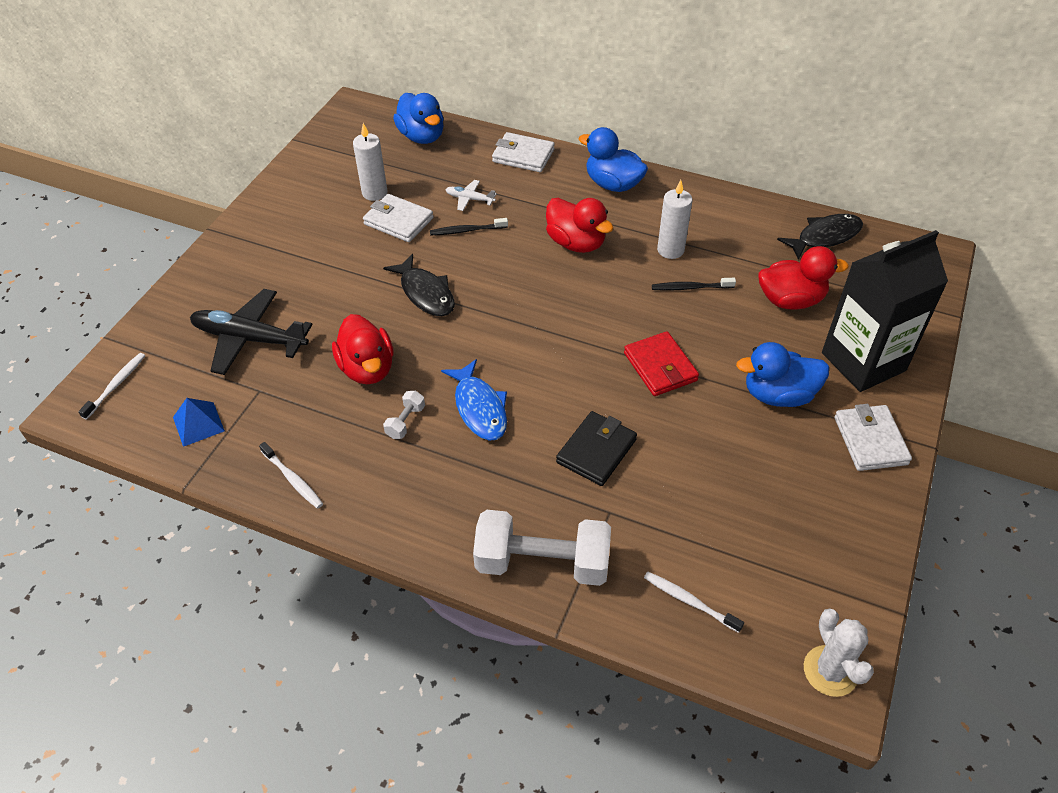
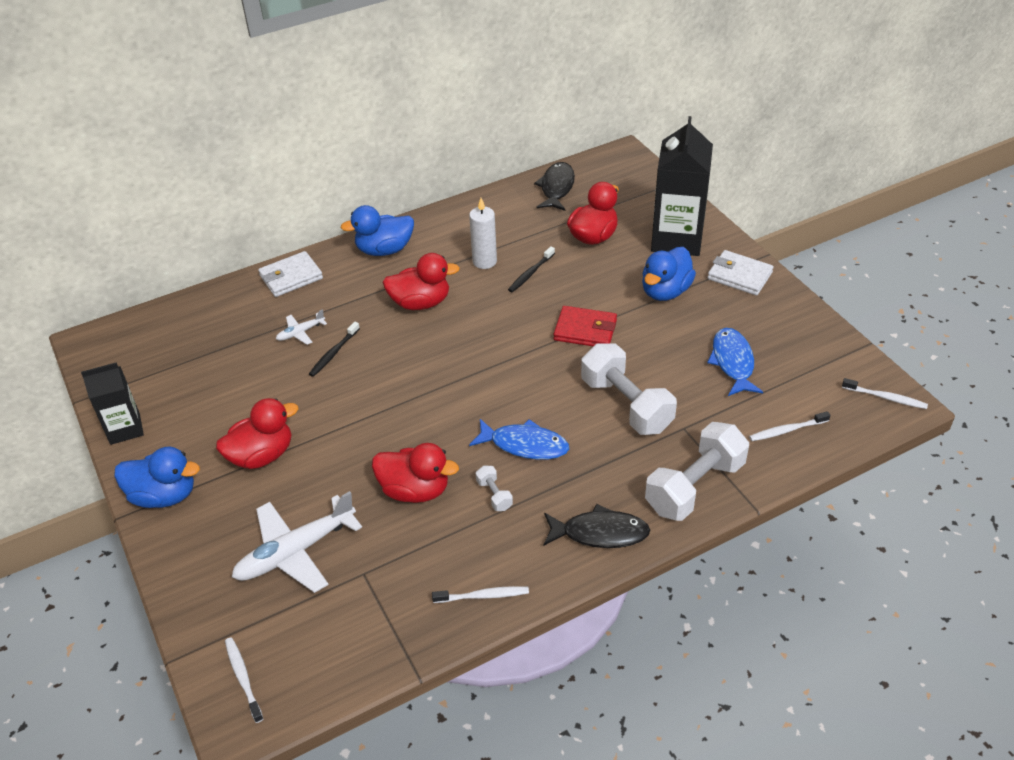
camera: 50 degrees left, 5 degrees down
(198, 424) = (357, 634): blue pyramid -> none
(250, 339) = (296, 552): black plane -> white plane
(289, 177) = (125, 429): none -> black carton
(326, 260) = (262, 455): none -> red duck
(374, 193) = (219, 384): white candle -> none
(398, 221) = (272, 387): white wallet -> none
(422, 136) = (189, 320): blue duck -> blue duck (164, 495)
(425, 293) = (373, 413): black fish -> black fish (600, 533)
(596, 451) = (626, 404): black wallet -> white dumbbell
(738, 503) = (732, 362): none -> blue fish
(830, 671) = (885, 397): white cactus -> white toothbrush

